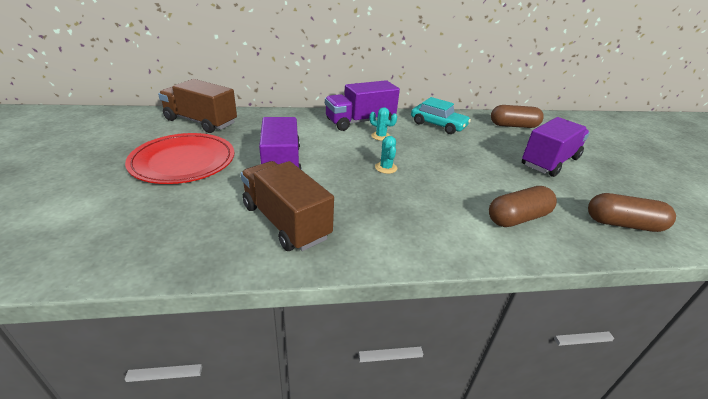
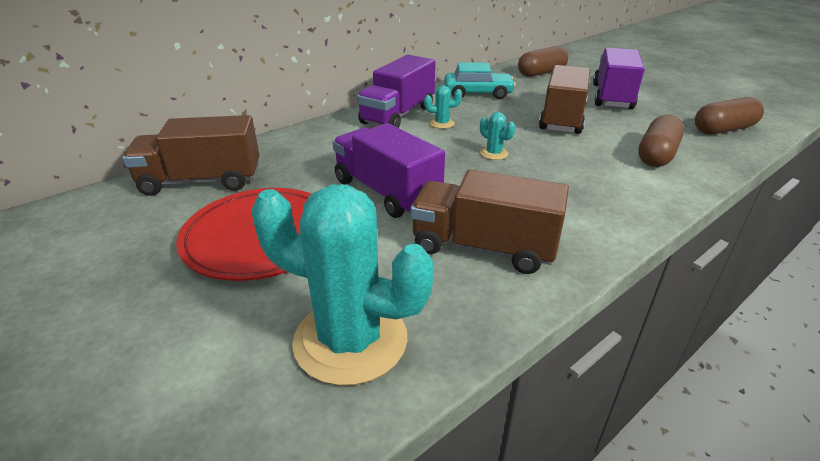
camera: 30 degrees left, 0 degrees up
(141, 234) = (350, 340): none -> turquoise cactus
(477, 163) = (562, 118): none -> brown truck

